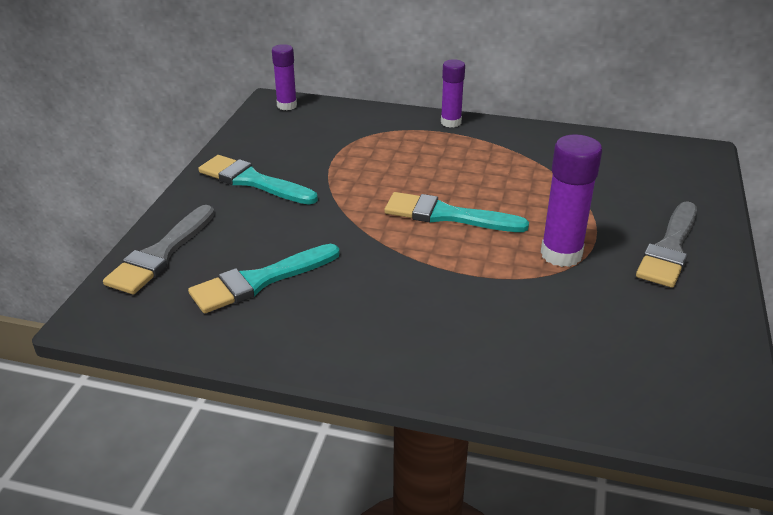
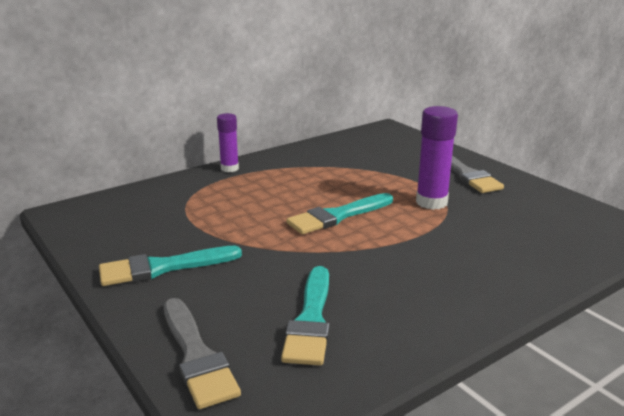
camera: 50 degrees left, 10 degrees down
(287, 105) = (80, 210): purple glue stick -> none

